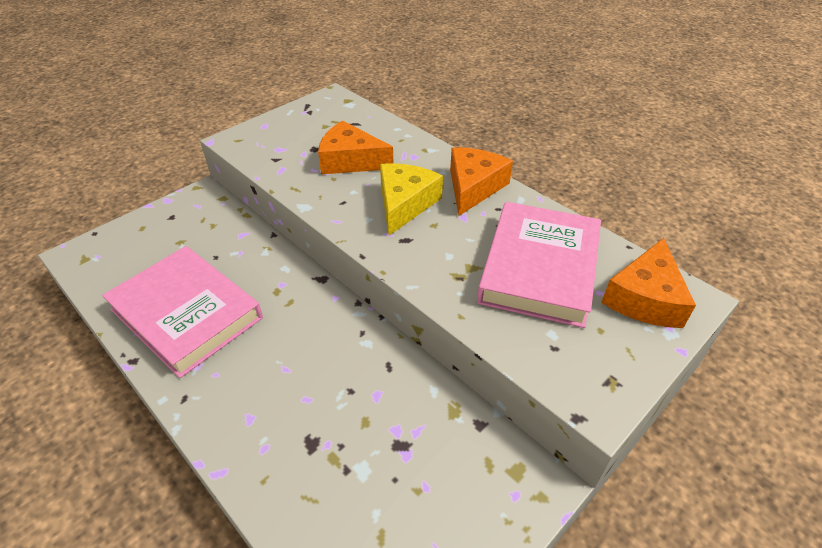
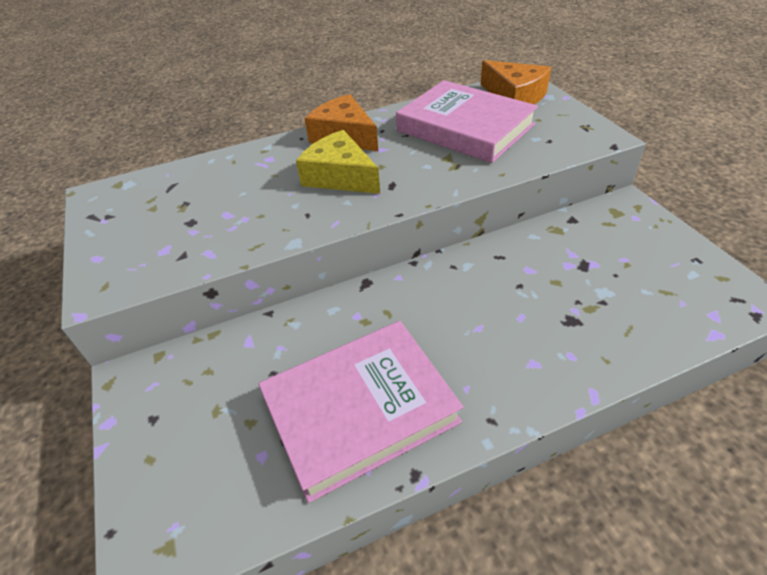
camera: 65 degrees left, 0 degrees up
(350, 161) = (239, 199): orange cheese -> none

